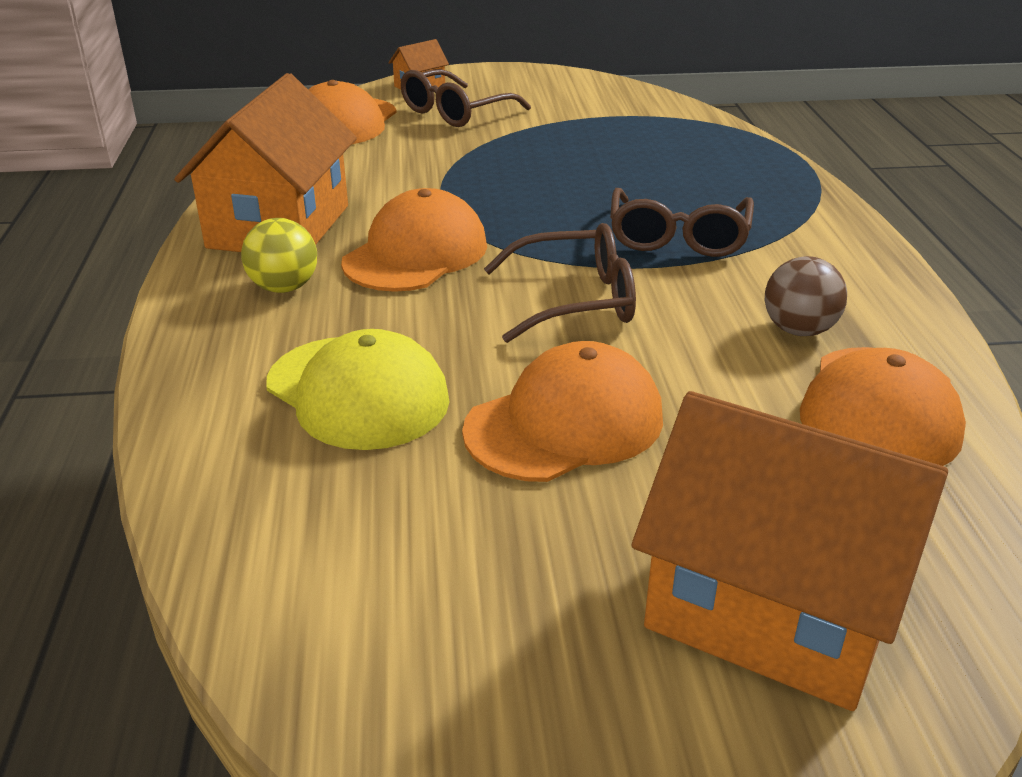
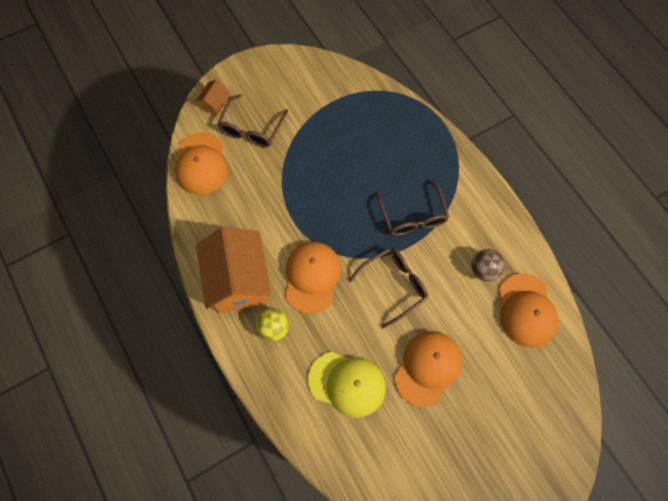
camera: 25 degrees left, 35 degrees up
(772, 608) = (525, 429): orange house -> none

